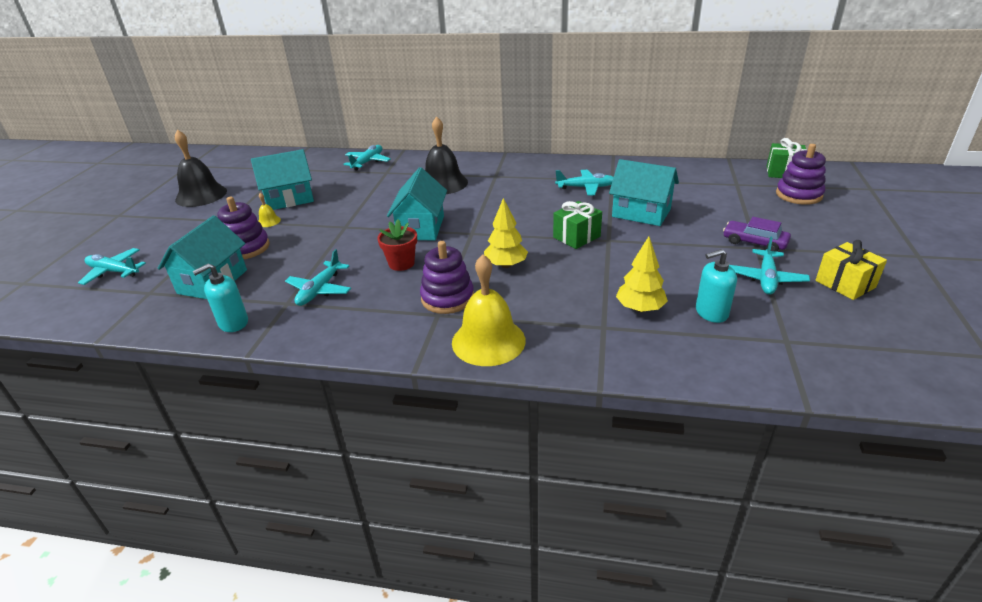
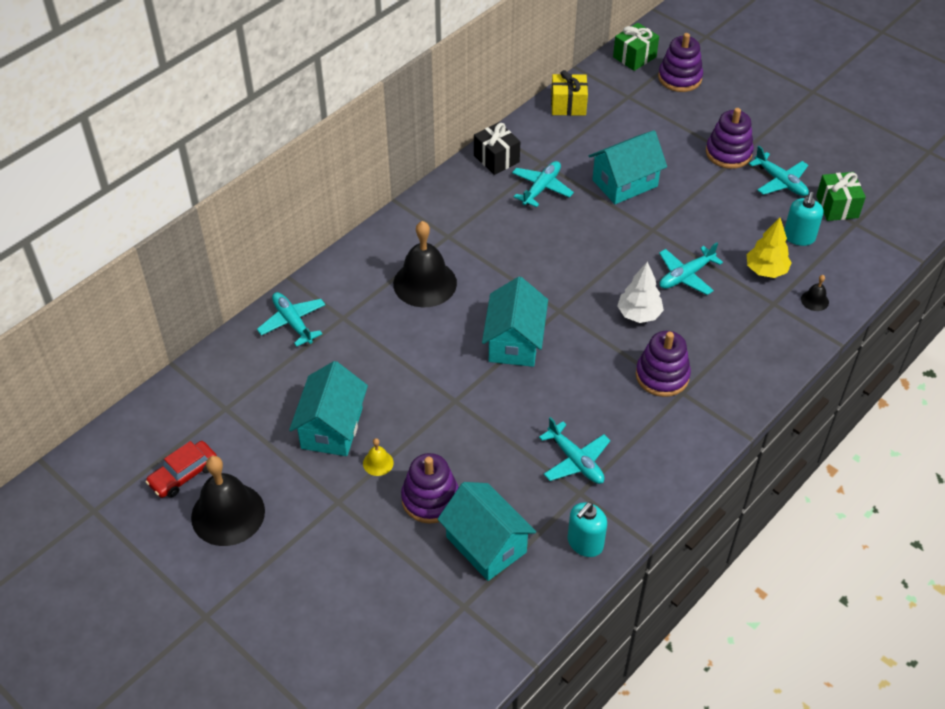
camera: 60 degrees left, 15 degrees up
(113, 272) = (382, 636): turquoise plane -> turquoise plane (686, 276)
(225, 176) = (183, 474): none -> red car
(233, 323) = (585, 543): turquoise soap dispenser -> turquoise soap dispenser turned 45 degrees clockwise
(401, 263) = (575, 384): red flower pot -> none
(421, 228) = (514, 342): turquoise house -> turquoise house turned 60 degrees clockwise
(488, 341) = (743, 377): yellow bell -> none
(506, 265) = (639, 314): yellow tree -> white tree
(576, 237) = (630, 246): green gift -> green gift (837, 206)
(590, 166) = (496, 159): none -> black gift
(639, 350) = (814, 300): none -> black bell
(754, 242) = (728, 153): purple car -> purple stacking toy
(845, 284) = (817, 150): yellow gift -> yellow gift (568, 105)

